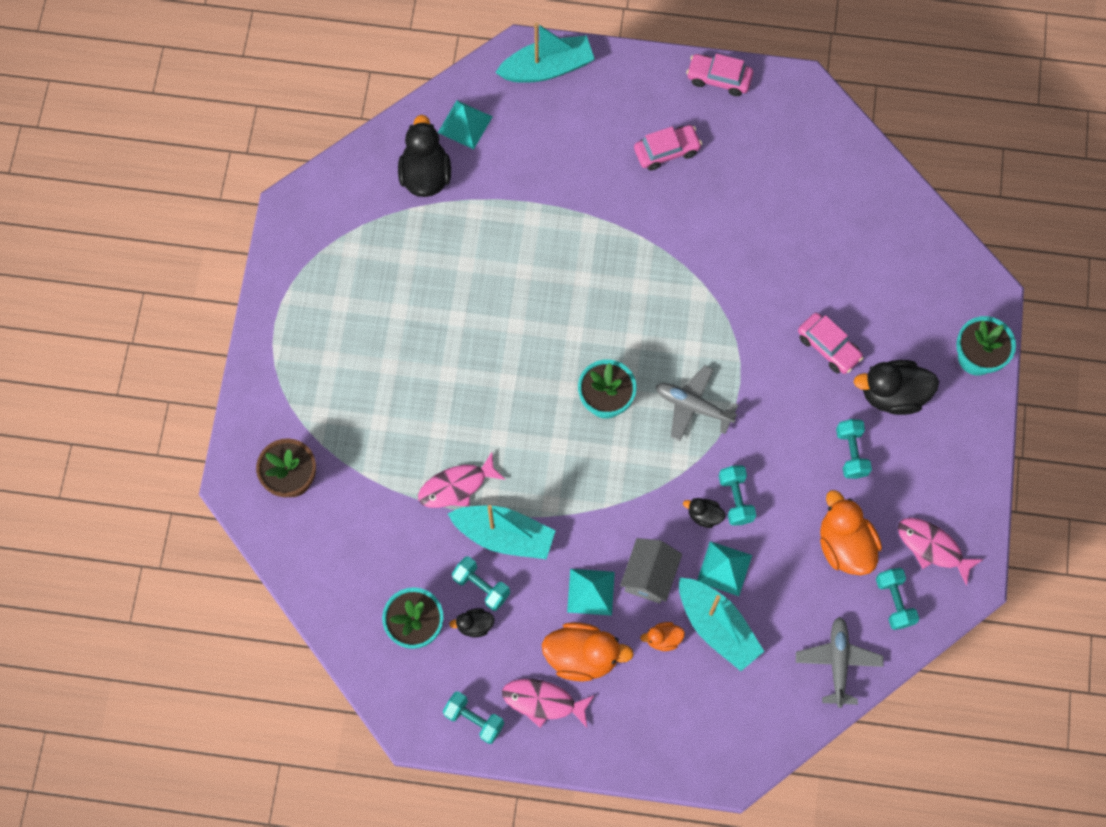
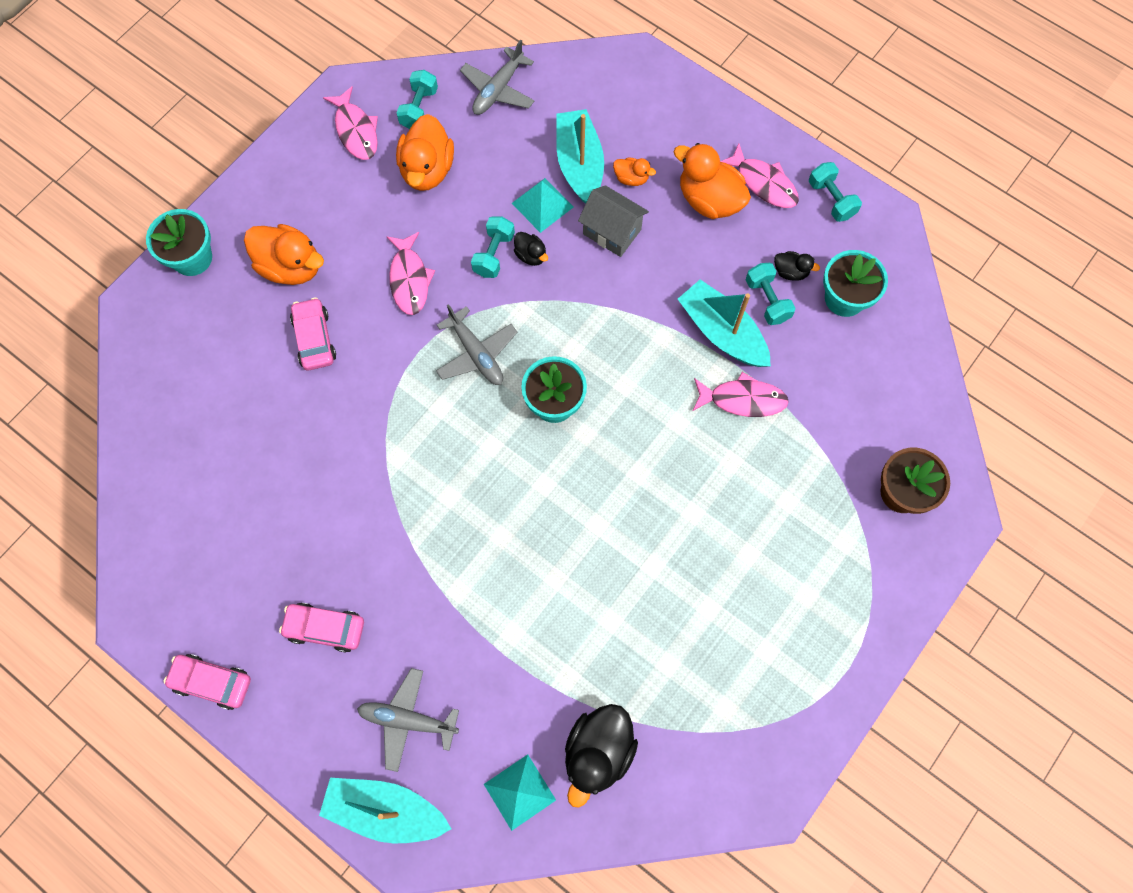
camera: 150 degrees left, 0 degrees up
(569, 126) = (407, 720): none -> grey plane
(591, 591) = (671, 246): turquoise pyramid -> none
(649, 576) = (612, 232): grey house -> grey house turned 75 degrees clockwise
(719, 78) = (212, 682): pink car -> pink car turned 150 degrees clockwise
(789, 438) = (409, 279): none -> pink fish
(851, 453) = (365, 238): turquoise dumbbell -> none
(892, 394) = (291, 267): black duck -> orange duck

